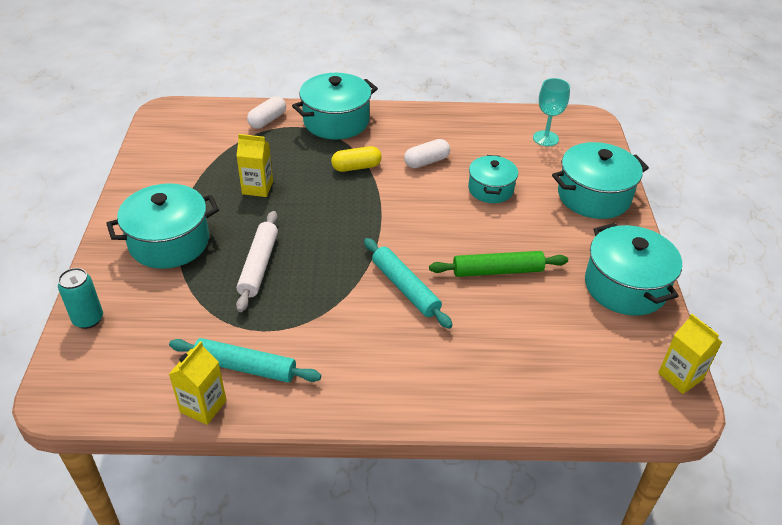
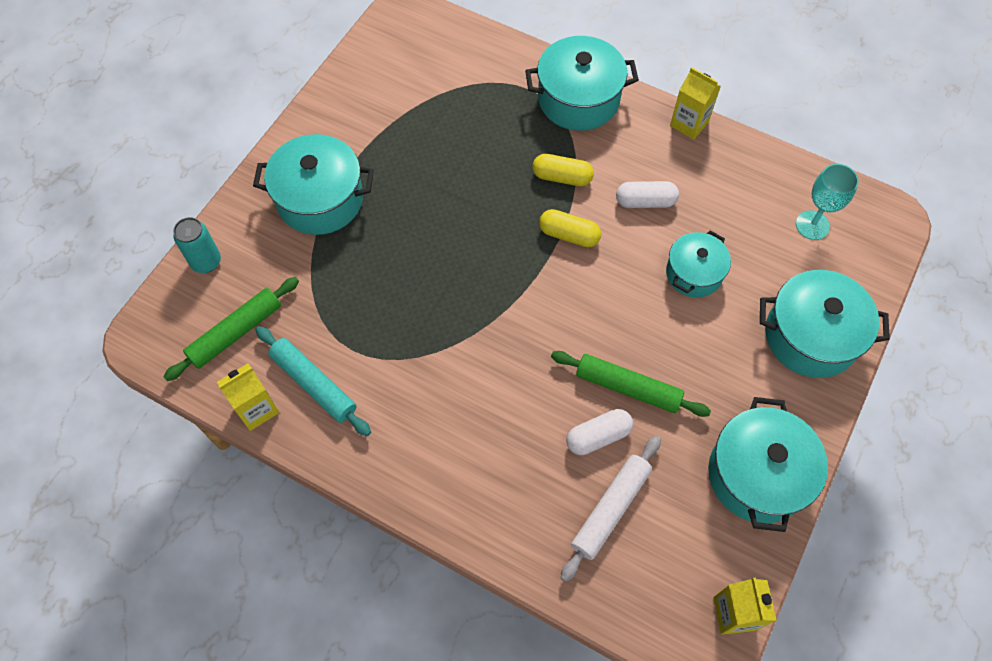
camera: 30 degrees right, 20 degrees up
(148, 359) = (236, 333): none -> green rolling pin
(257, 188) = (442, 163): yellow carton -> yellow carton (689, 123)
(259, 266) = (389, 268): white rolling pin -> white rolling pin (610, 509)
(267, 120) = (503, 68): white capsule -> white capsule (598, 436)
(386, 198) = (569, 235): none -> yellow capsule
(405, 288) = (517, 364): turquoise rolling pin -> none

